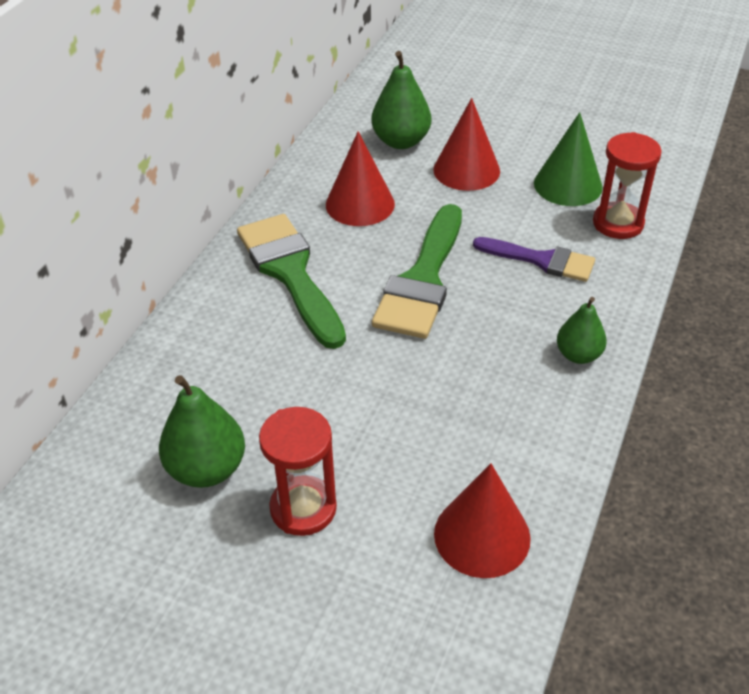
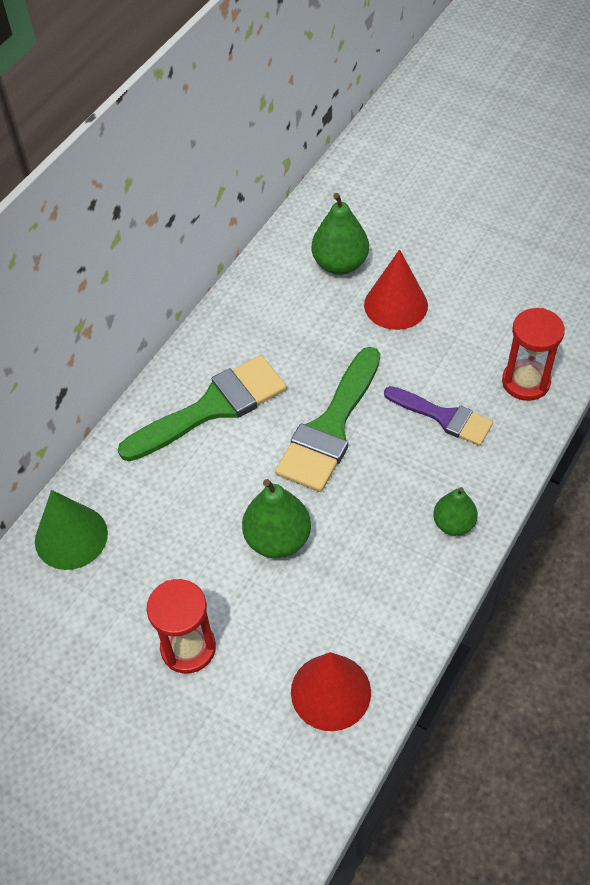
camera: 10 degrees right, 10 degrees up
(207, 469) = (114, 601): green pear -> green pear (277, 539)
(290, 273) = (213, 407): green brush -> green brush turned 75 degrees clockwise
(360, 204) = (288, 335): red cone -> none
(568, 185) = (489, 332): green cone -> green cone (71, 537)

